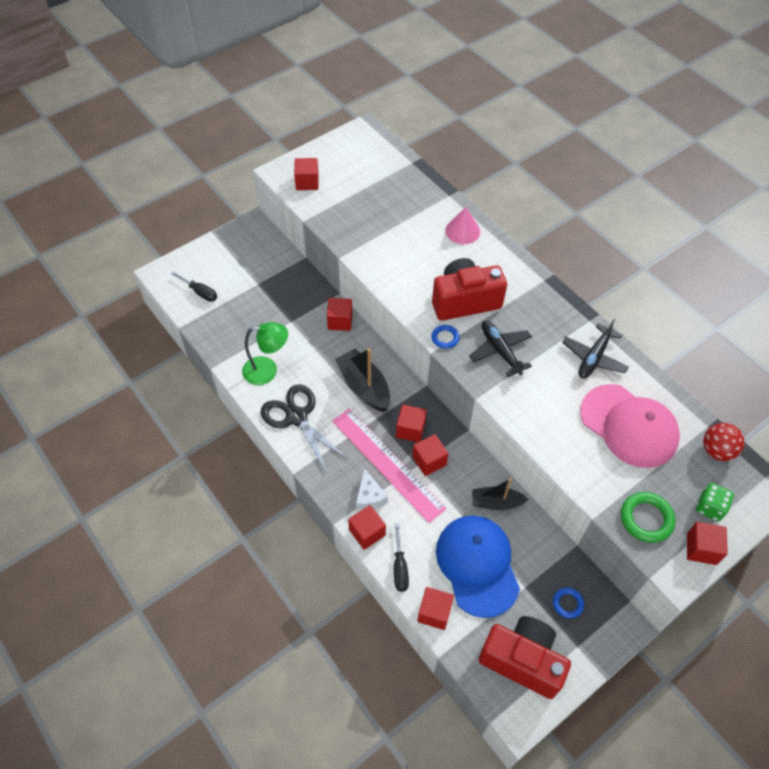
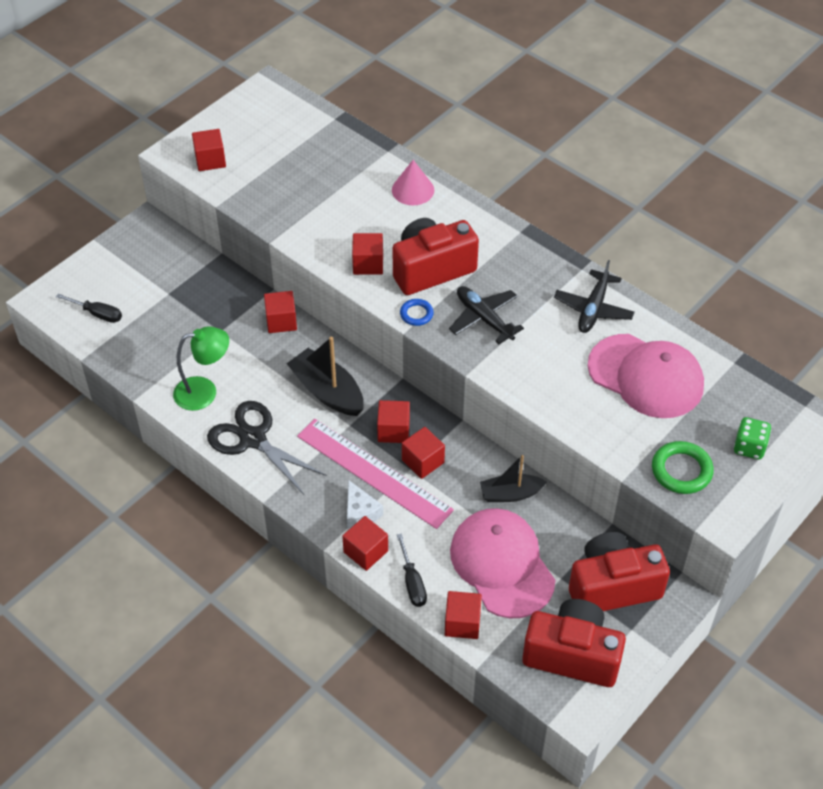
camera: 10 degrees left, 5 degrees down
(477, 565) = (502, 564): blue cap -> pink cap
(567, 603) = (612, 586): blue ring -> red camera
(701, 549) = (746, 491): red cube -> red cube (368, 264)
(716, 450) = (747, 387): red ball -> none

